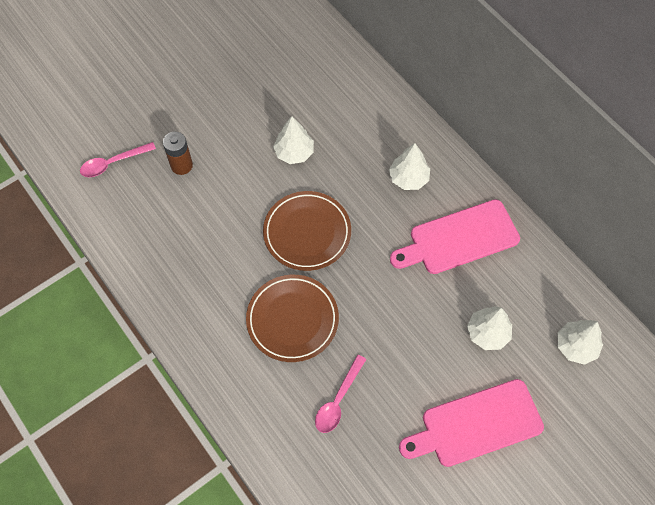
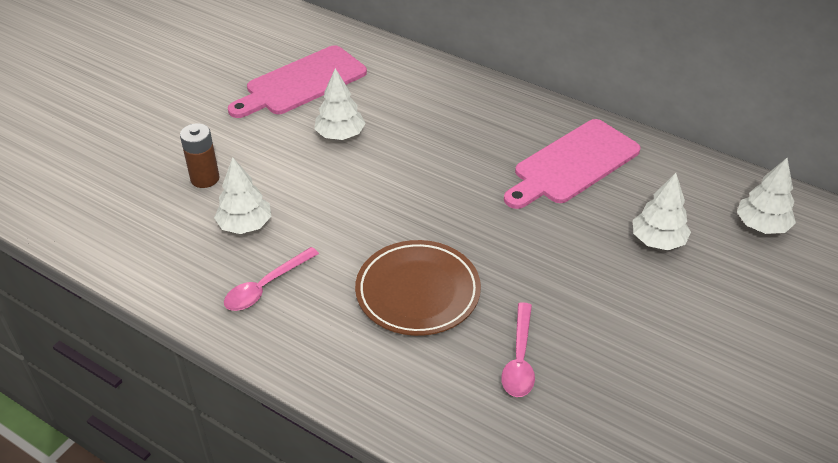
camera: 20 degrees left, 20 degrees down
(113, 163) = (112, 197): pink spoon -> pink spoon (266, 286)
(307, 233) = (393, 203): brown plate -> none
(408, 178) = (485, 126): white tree -> white tree (245, 225)
(476, 424) = (701, 333): pink cutting board -> pink cutting board (302, 83)

